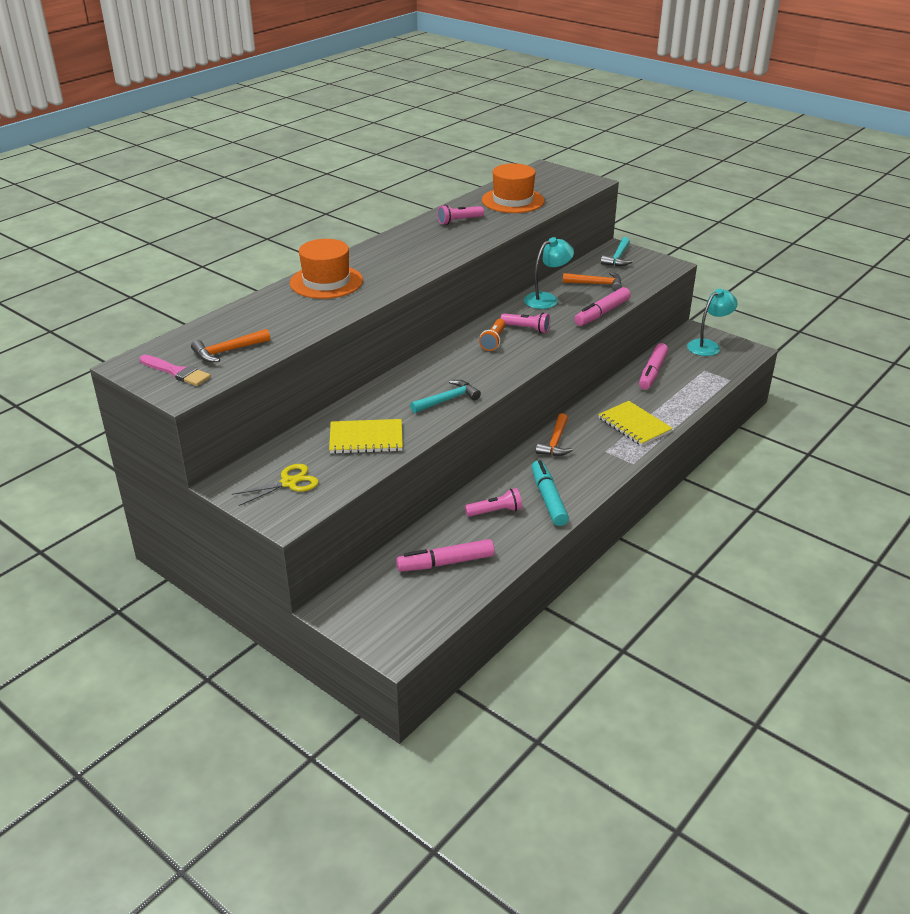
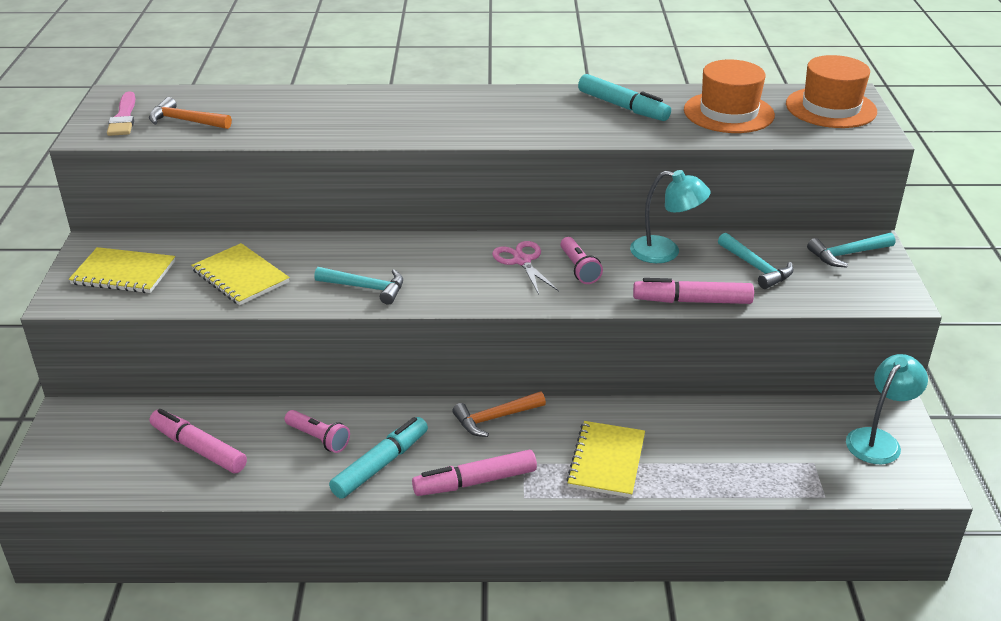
camera: 50 degrees right, 0 degrees up
(289, 483) = (123, 273): yellow scissors -> yellow notebook
(326, 282) = (379, 104): orange hat -> orange hat (831, 108)
(459, 221) = (623, 107): pink flashlight -> turquoise marker
(493, 341) = (522, 261): orange flashlight -> pink scissors
(596, 284) = (756, 268): orange hammer -> turquoise hammer
(652, 372) = (743, 422): pink marker -> pink marker (475, 482)
(708, 345) = (878, 440): turquoise lamp -> turquoise lamp turned 60 degrees counterclockwise

